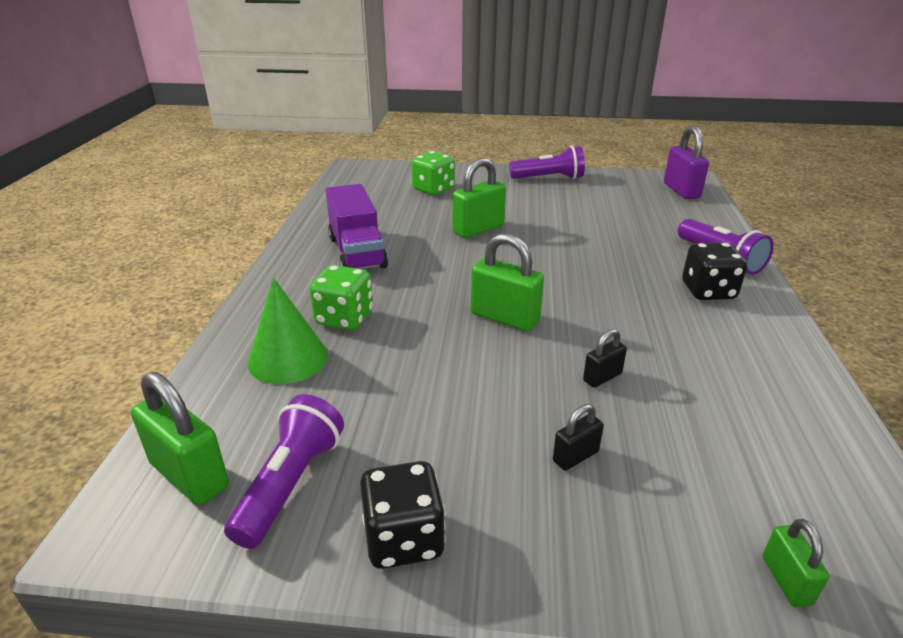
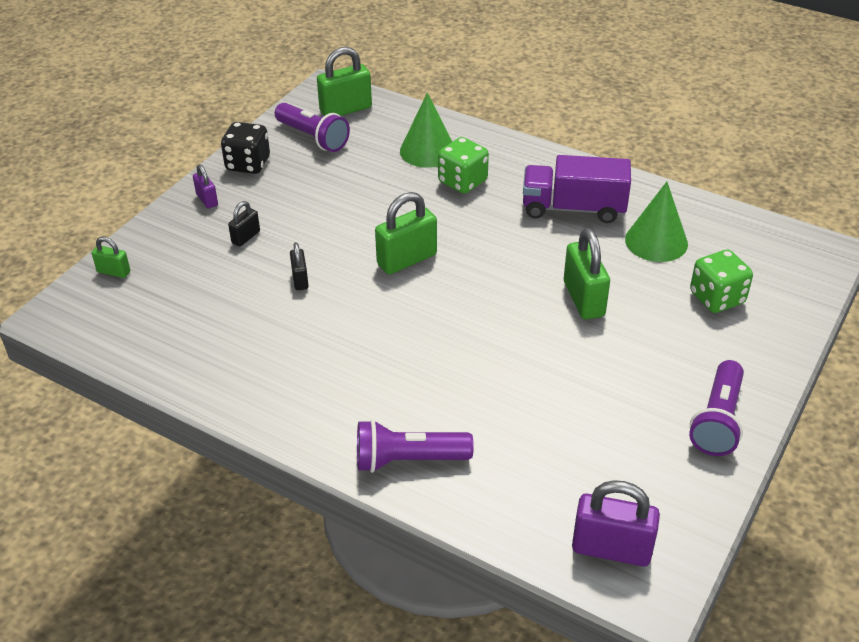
camera: 115 degrees right, 10 degrees up
(381, 214) = (656, 241): none -> green cone
(531, 548) = (207, 200): none -> purple padlock
(575, 456) = (246, 237): black padlock -> black padlock turned 45 degrees clockwise
(708, 291) = (357, 407): black dice -> none

